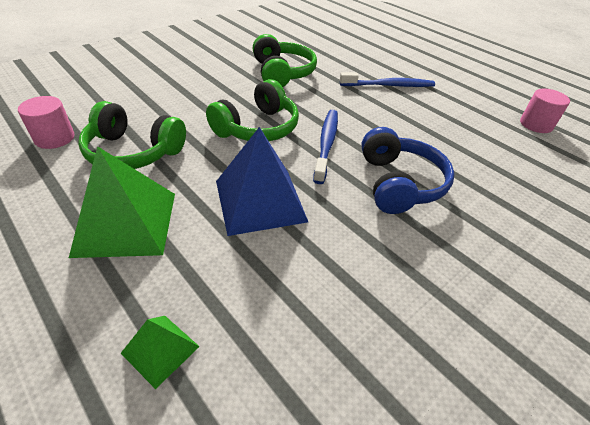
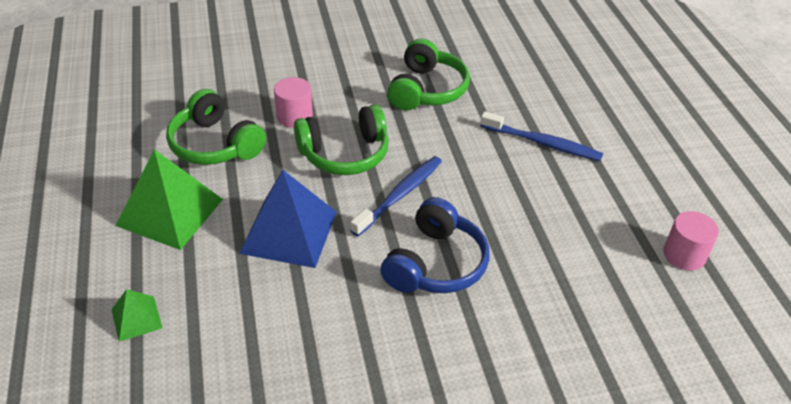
camera: 30 degrees right, 0 degrees up
(54, 138) = (160, 109): pink cylinder -> pink cylinder (294, 116)

